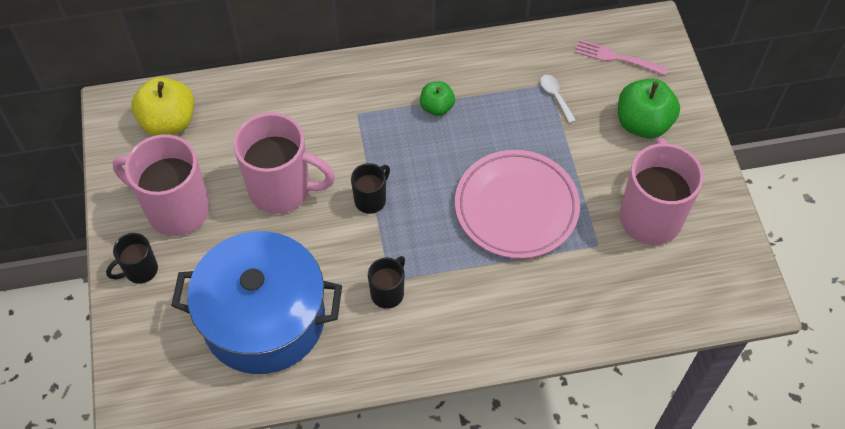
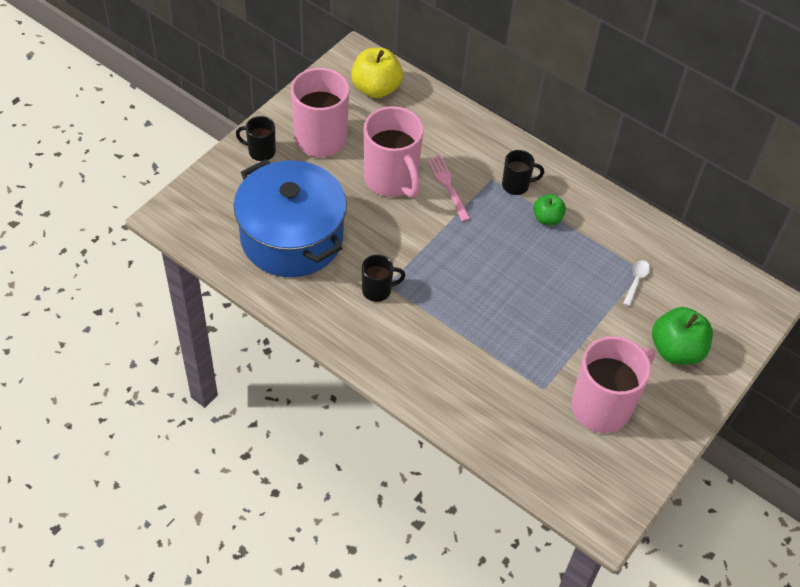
camera: 45 degrees right, 5 degrees down
(371, 199) = (436, 232): black mug -> black mug (516, 185)
(516, 207) = (520, 319): pink plate -> none
(617, 58) = (714, 296): pink fork -> pink fork (448, 186)

